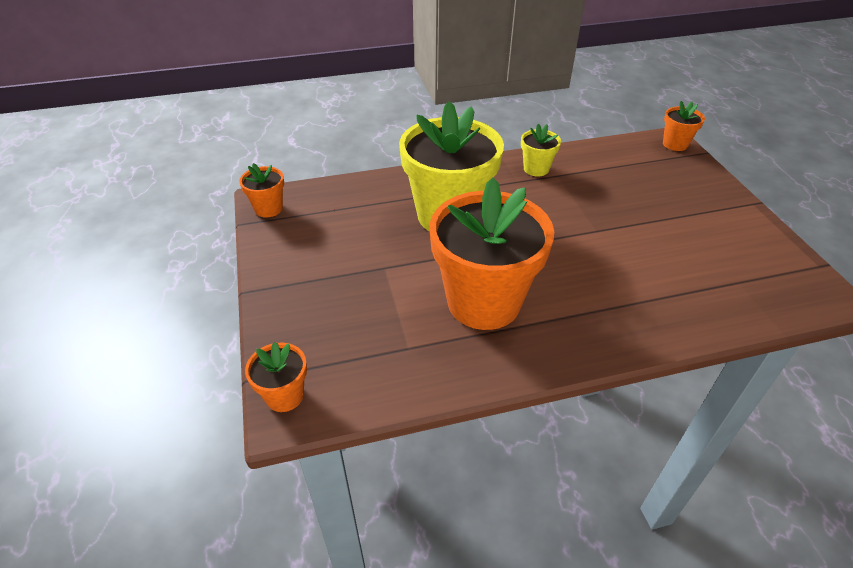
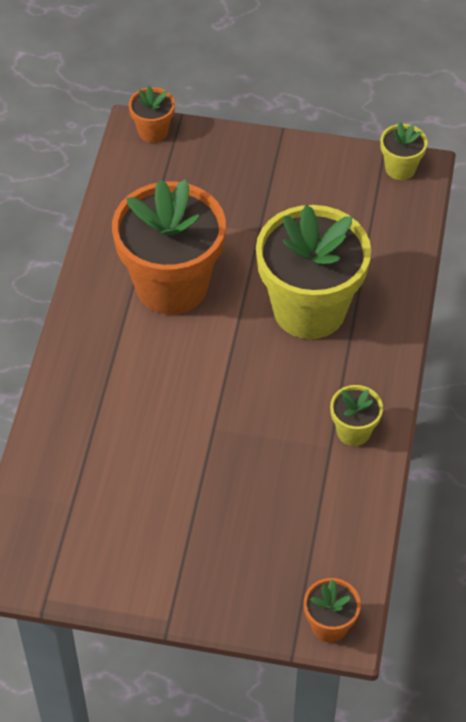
camera: 115 degrees right, 10 degrees up
(268, 208) = (400, 168): orange flower pot -> yellow flower pot

